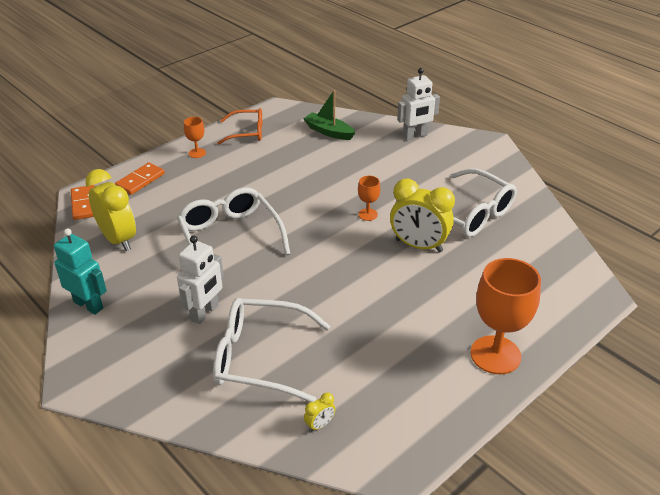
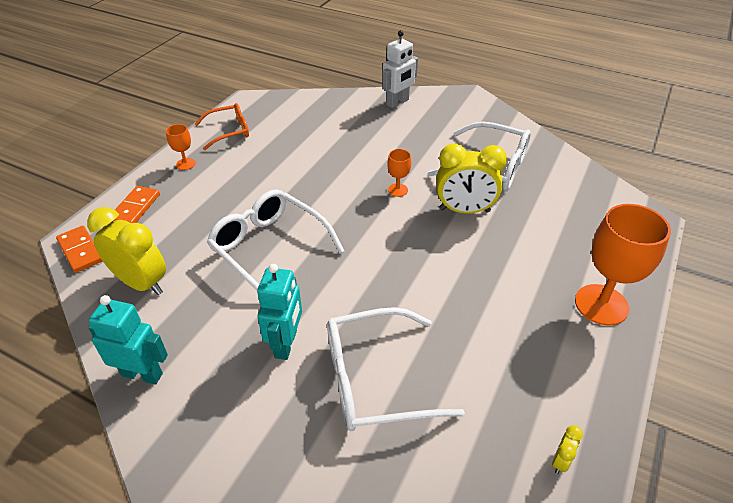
camera: 20 degrees left, 5 degrees up
(205, 313) = (286, 344): white robot -> turquoise robot
(320, 425) = (482, 440): yellow clock -> yellow clock (561, 461)
(329, 132) = (313, 114): green boat -> none

